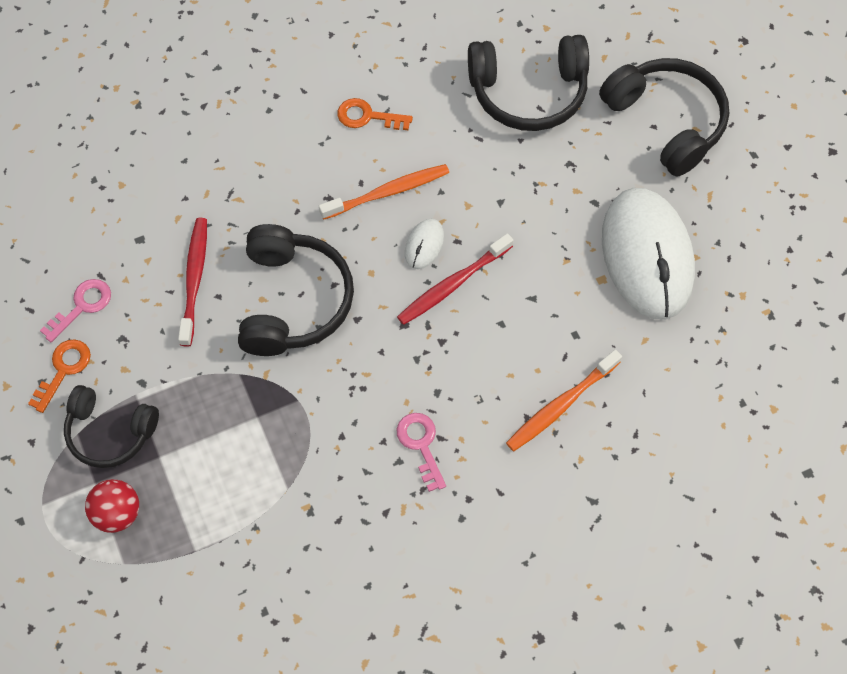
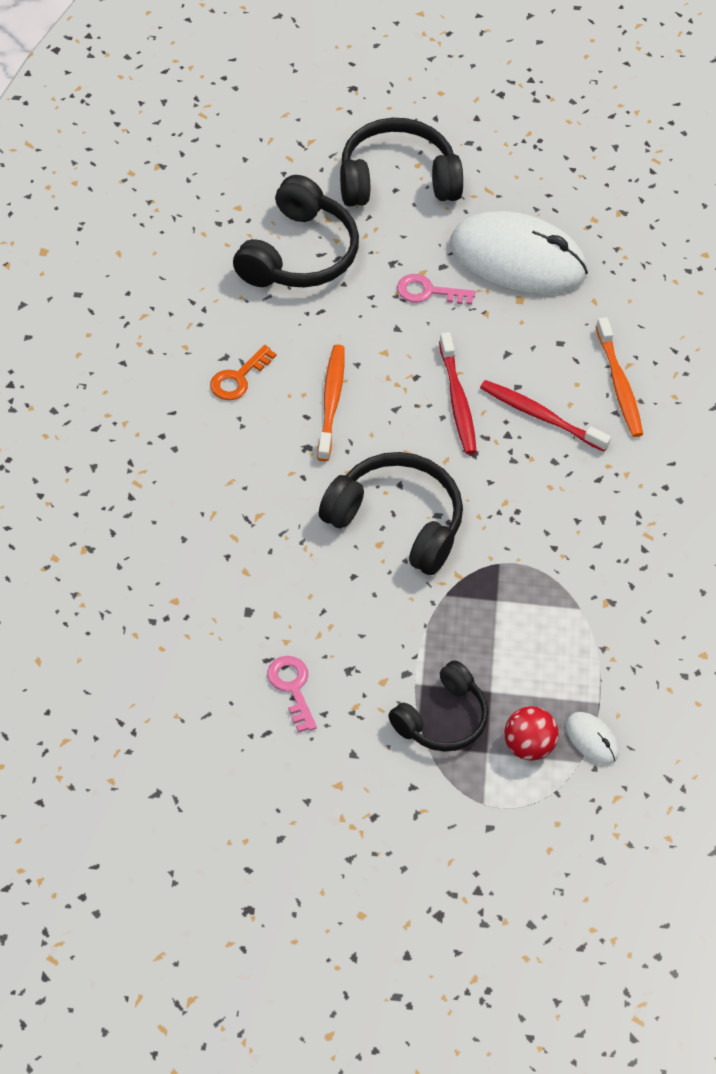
camera: 65 degrees left, 10 degrees down
(64, 369) = (352, 730): orange key -> none
(194, 280) = (323, 586): red toothbrush -> red toothbrush (541, 416)
(421, 445) = (597, 495): pink key -> pink key (428, 292)
(424, 245) = (404, 401): white mouse -> white mouse (592, 739)

